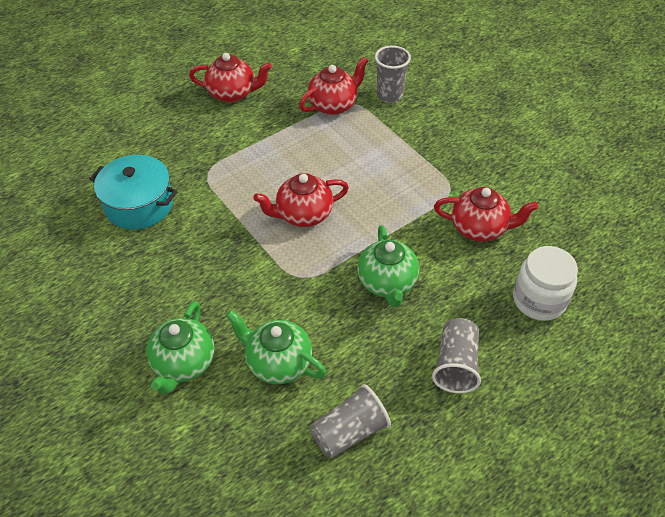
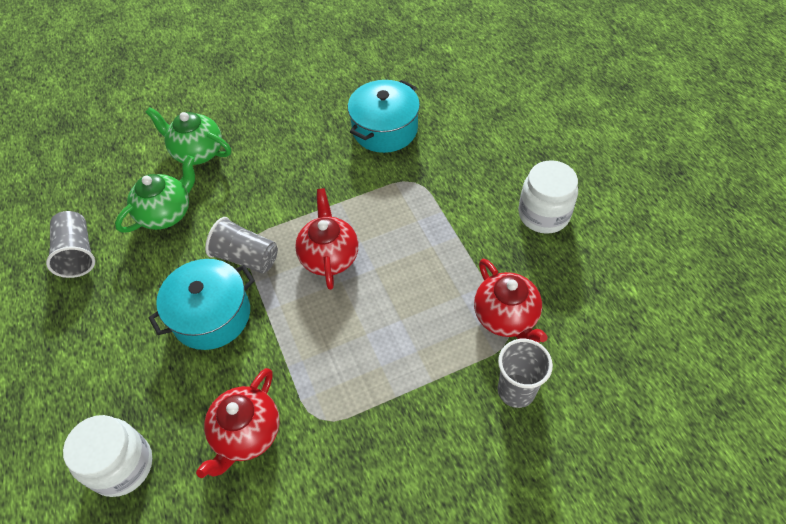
camera: 105 degrees right, 5 degrees up
(232, 93) = (543, 214): red teapot -> white jar
(387, 283) = (211, 315): green teapot -> turquoise pot
(455, 364) = (92, 353): grey cup -> grey cup (246, 257)

